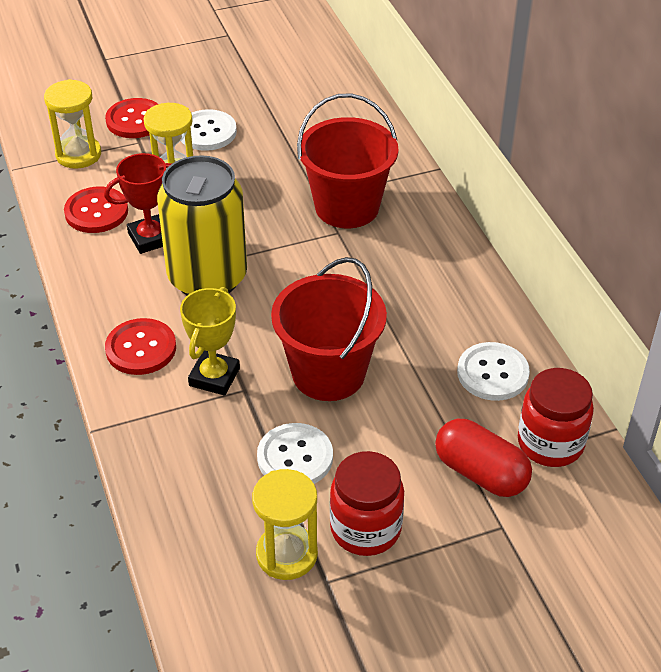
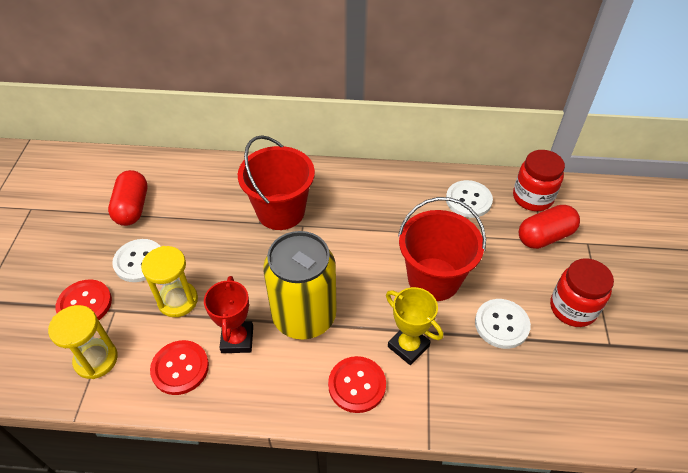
camera: 65 degrees left, 5 degrees up
(274, 97) = (132, 208): none -> red capsule
(286, 554) = (583, 358): yellow hourglass -> none

